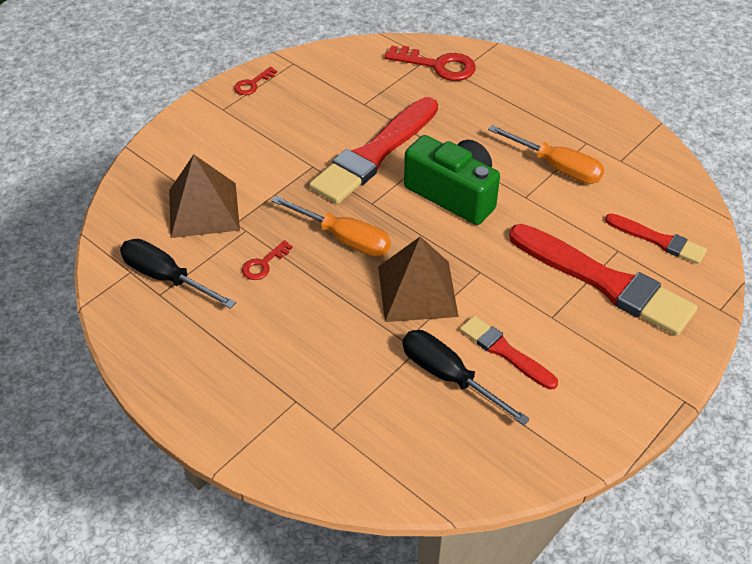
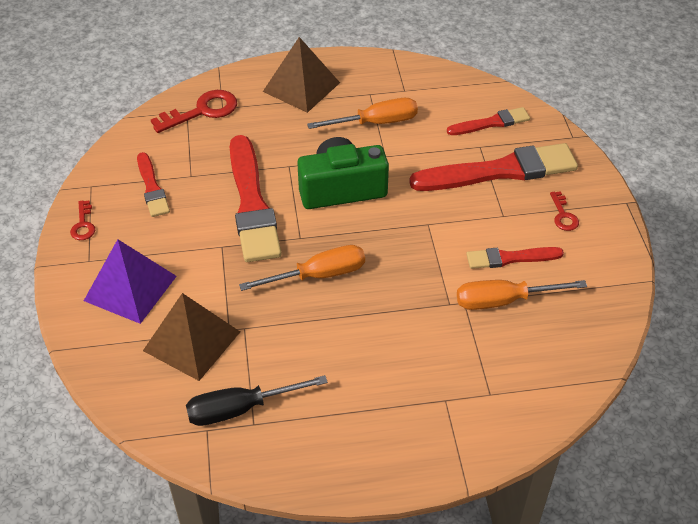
camera: 50 degrees left, 0 degrees up
(220, 146) = (130, 288): none -> purple pyramid
(263, 264) = (293, 338): red key -> red key (563, 215)
(327, 92) = (152, 187): none -> red brush
(417, 291) = (412, 267): brown pyramid -> brown pyramid (301, 87)
(448, 376) = (503, 301): black screwdriver -> orange screwdriver

